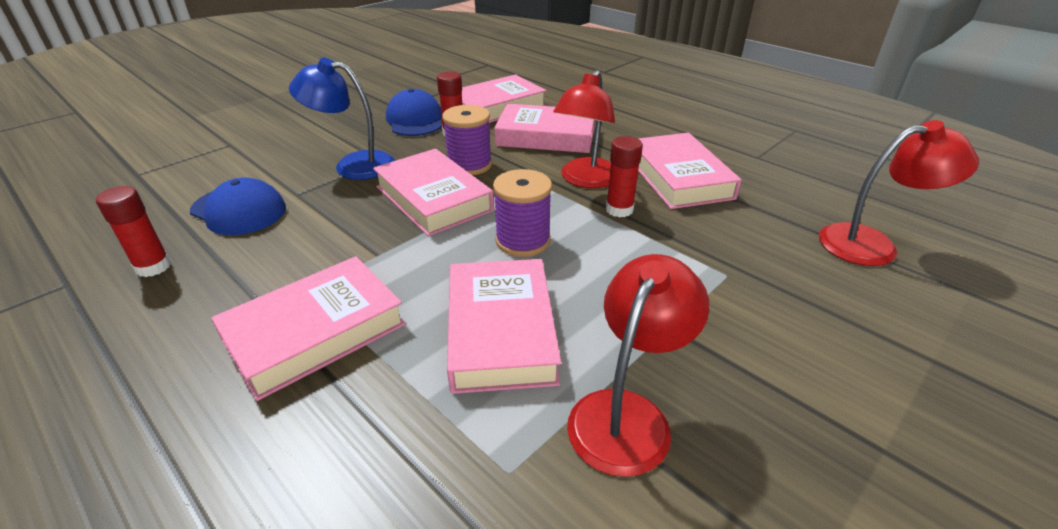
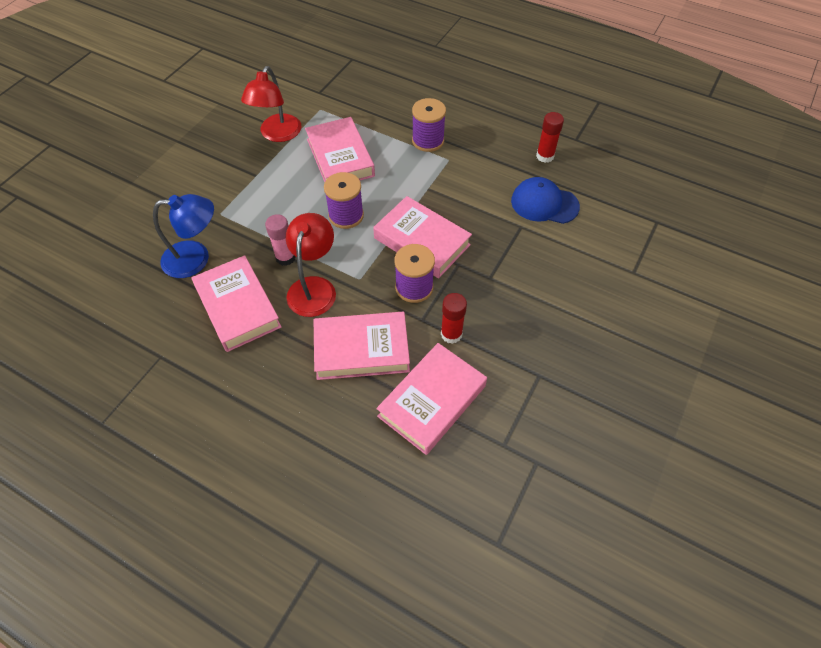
camera: 165 degrees right, 20 degrees up
(315, 332) = (428, 141): pink book -> purple spool
(353, 165) = (507, 267): blue lamp -> blue lamp (196, 258)
(415, 120) = (503, 351): blue cap -> none
(619, 210) = (285, 257): red glue stick -> pink glue stick
(872, 244) = (116, 258): red lamp -> none

